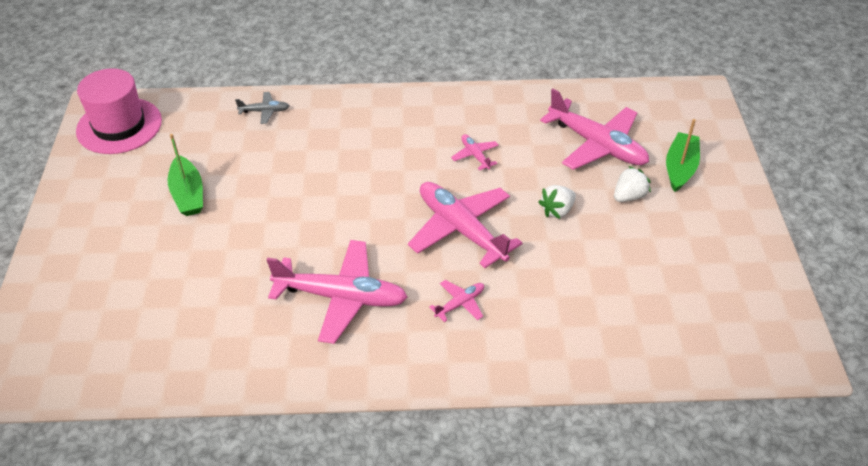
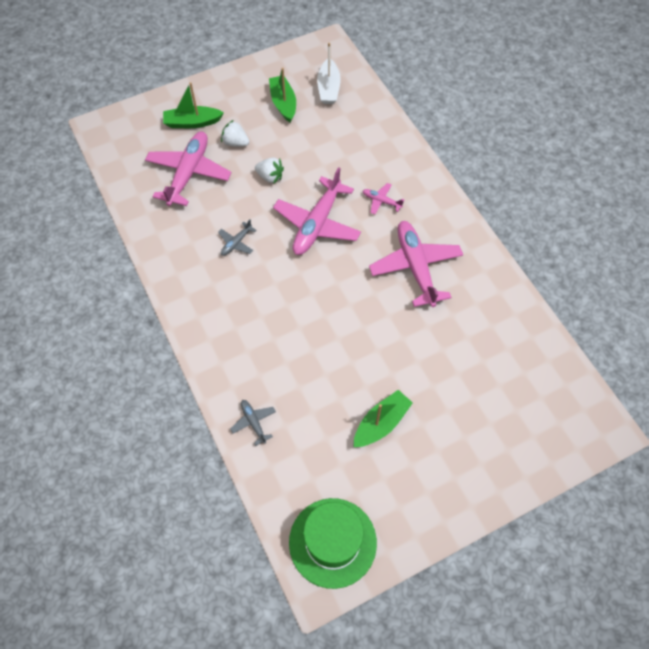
camera: 115 degrees left, 15 degrees up
(119, 126) = (332, 542): pink hat -> green hat
(475, 155) = (236, 243): pink plane -> grey plane
(683, 263) = (283, 103): none -> green boat
(697, 324) = (328, 88): none -> white boat

